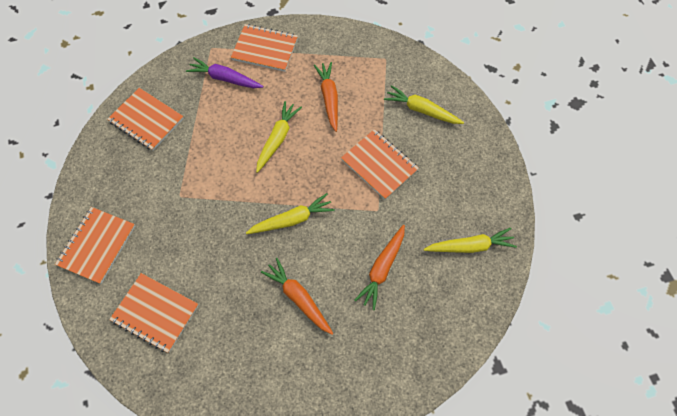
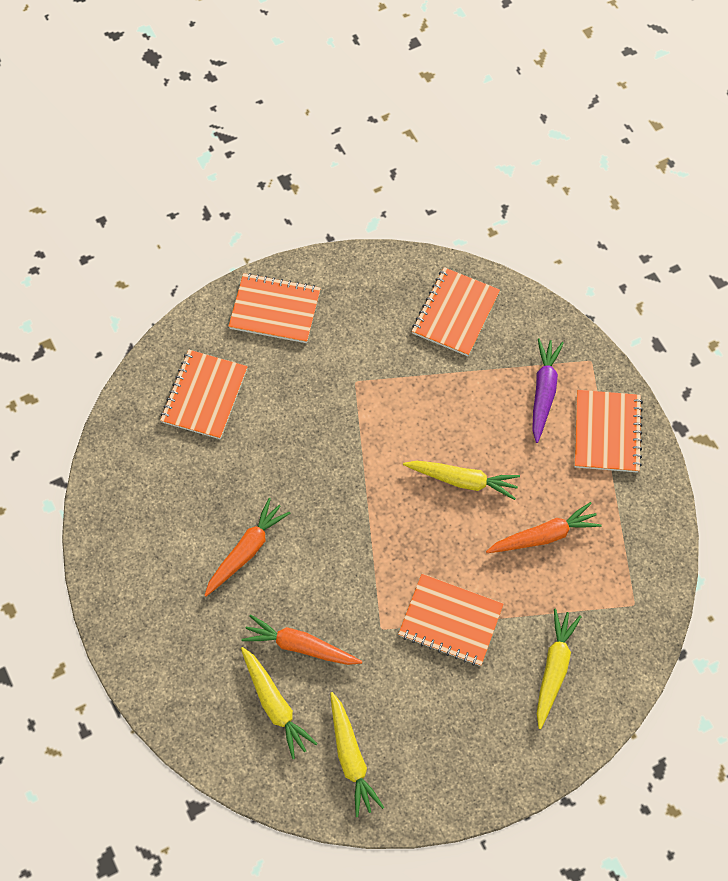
camera: 80 degrees right, 0 degrees up
(292, 219) = (348, 522): yellow carrot -> yellow carrot (275, 704)
(379, 165) = (450, 621): orange notebook -> orange notebook turned 75 degrees clockwise

